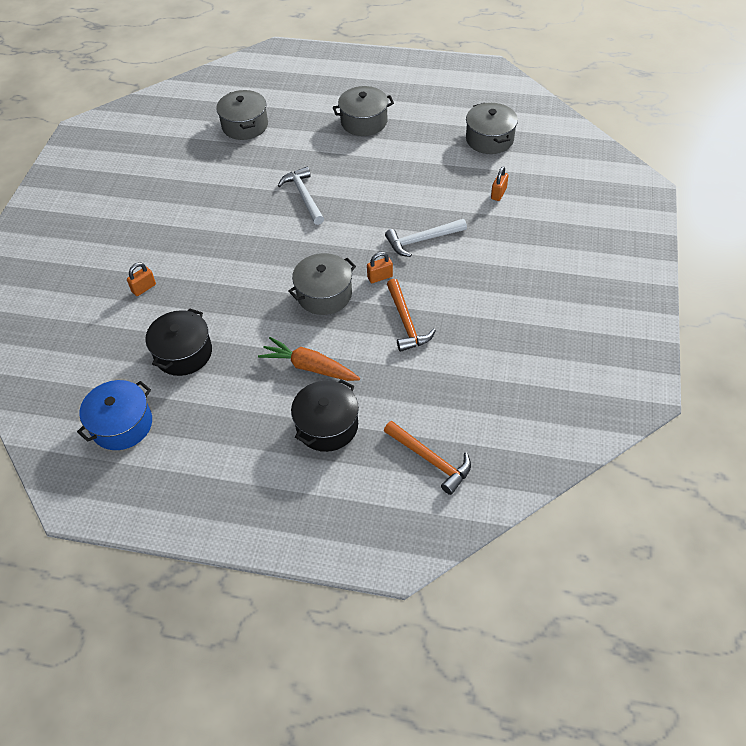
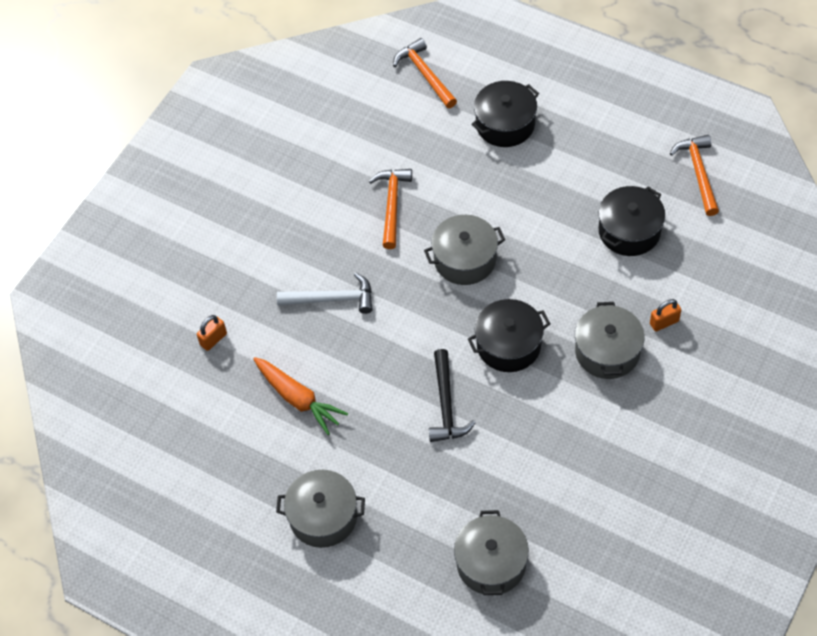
camera: 160 degrees left, 5 degrees up
(122, 424) = (698, 173): blue pot -> orange hammer
(268, 243) = (508, 345): none -> black pot
(304, 196) = (446, 405): white hammer -> black hammer
(309, 367) = (505, 183): orange carrot -> orange carrot (298, 399)
(380, 277) = (398, 264): orange padlock -> none
(489, 139) = (176, 430): grey pot -> grey pot (607, 351)

